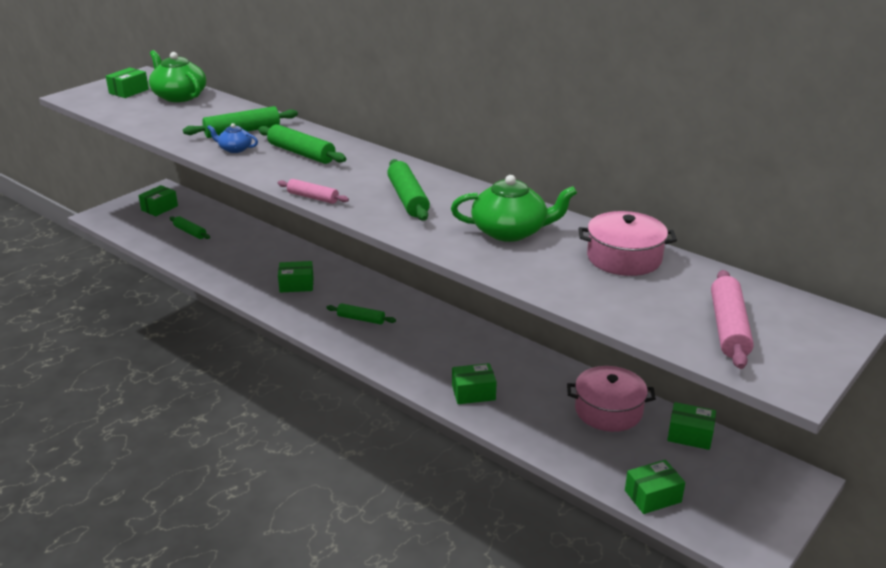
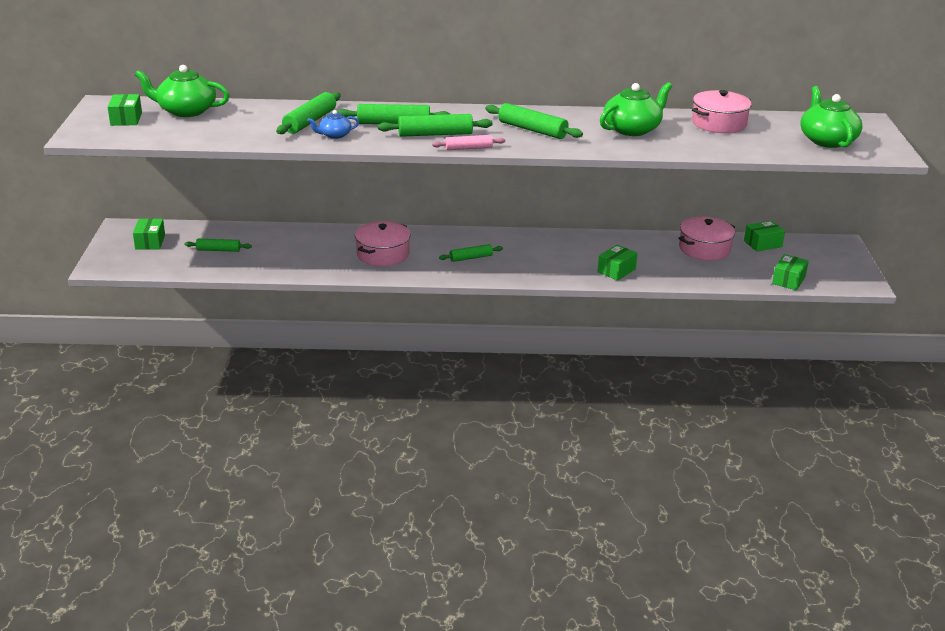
camera: 40 degrees left, 0 degrees up
(296, 285) = (383, 254): green box -> pink pot
(313, 174) = (435, 134): none -> green rolling pin
(728, 328) = (827, 140): pink rolling pin -> green teapot

